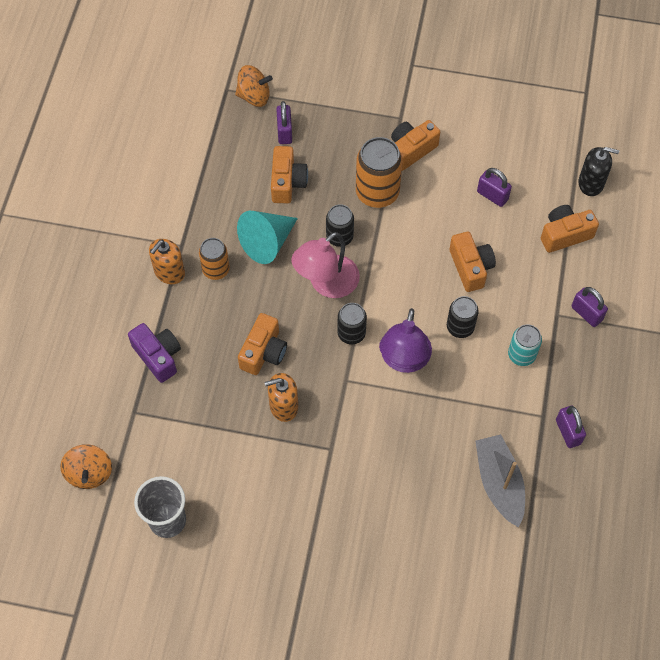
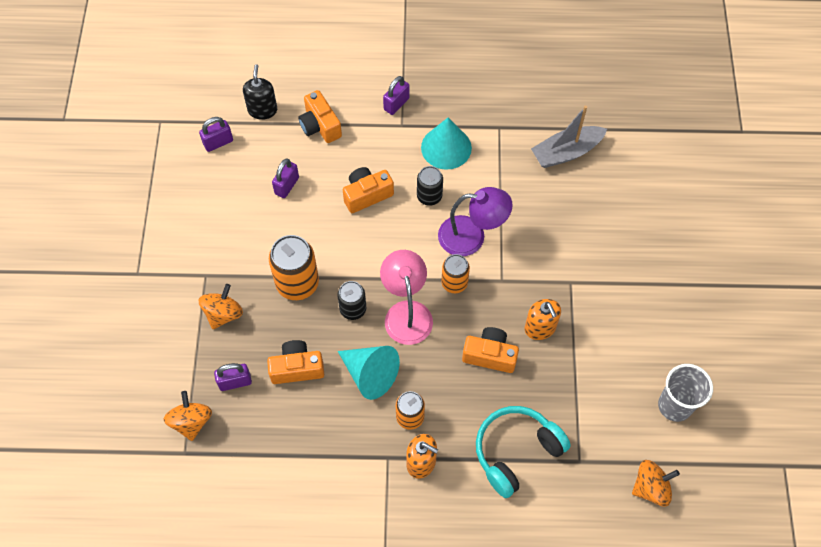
camera: 100 degrees left, 0 degrees up
(158, 356) = (516, 452): purple camera -> turquoise headphones
(326, 284) = (406, 312): pink lamp -> pink lamp turned 135 degrees counterclockwise
(351, 333) = (454, 283): black can -> orange can
(356, 129) = (223, 314): none -> orange spinning top
(411, 150) = (244, 260): orange camera -> none
(521, 355) = (446, 147): turquoise can -> turquoise cone
(568, 432) = (509, 109): purple padlock -> purple padlock (218, 142)

